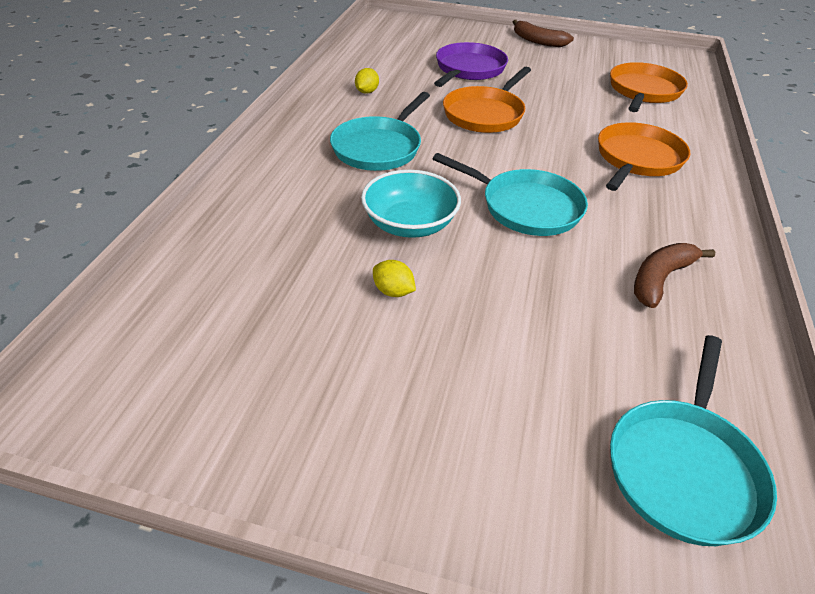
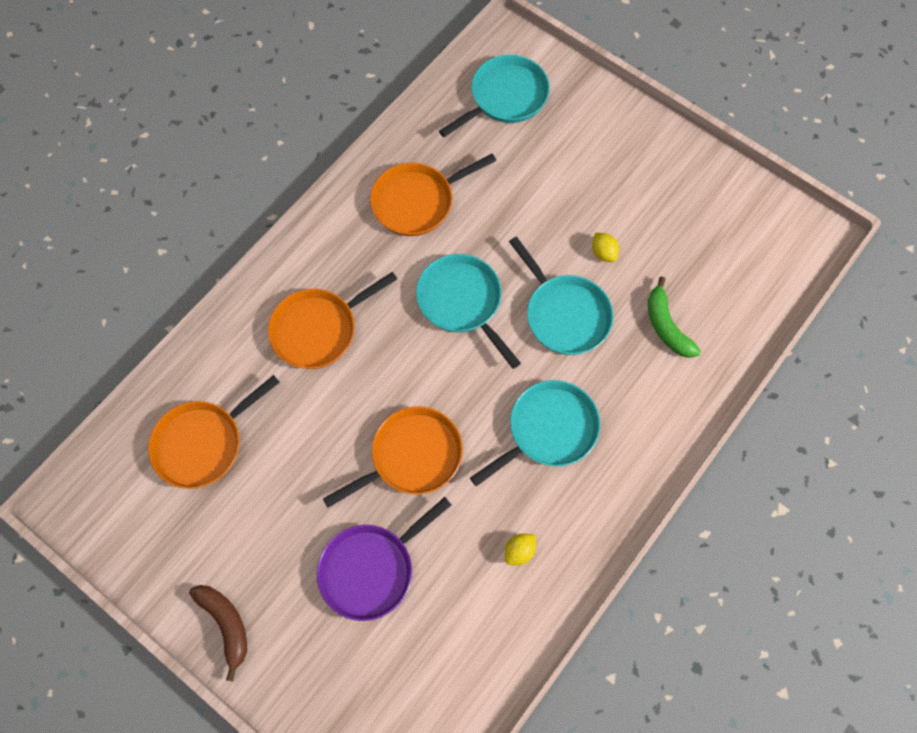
camera: 155 degrees left, 25 degrees up
(284, 243) = (666, 326): none -> green banana
(410, 224) = (564, 314): turquoise bowl -> turquoise pan
(660, 279) = (417, 201): brown banana -> orange pan

